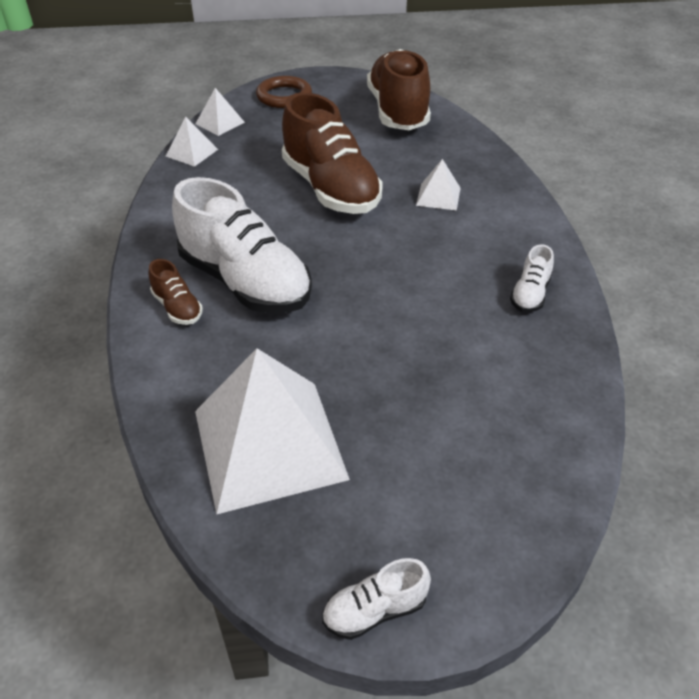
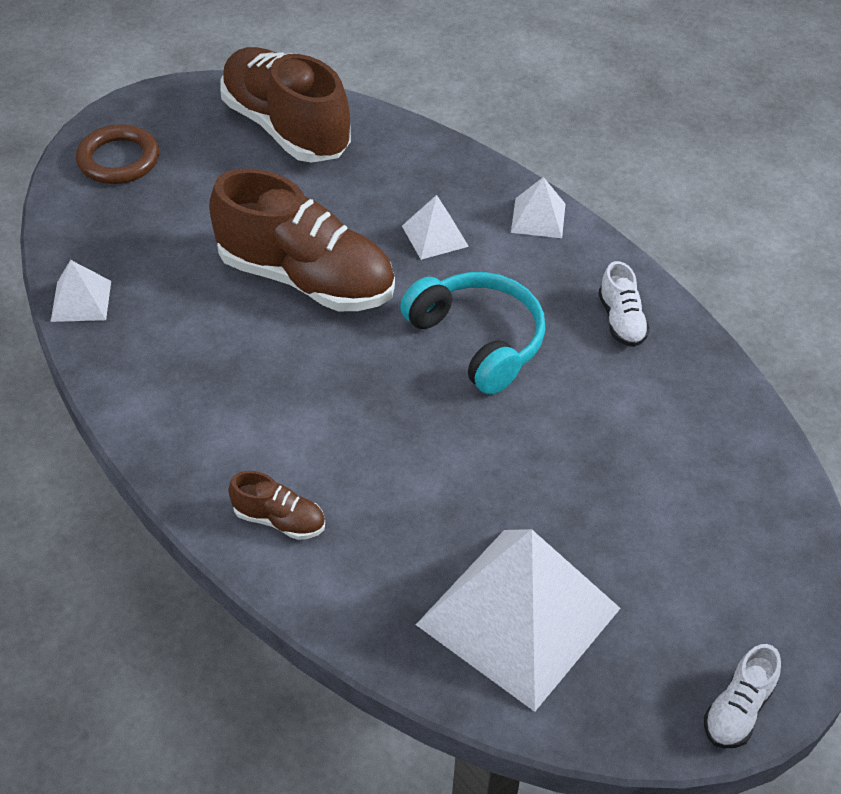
camera: 35 degrees left, 5 degrees up
(220, 123) = (73, 238): white pyramid -> white pyramid (538, 218)
(245, 282) = (324, 450): white shoe -> none
(410, 264) = (478, 340): none -> turquoise headphones

